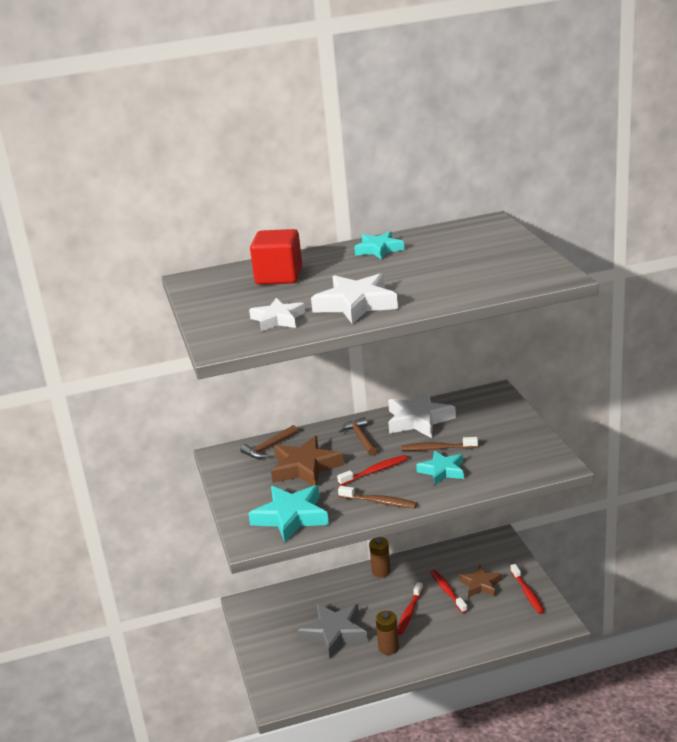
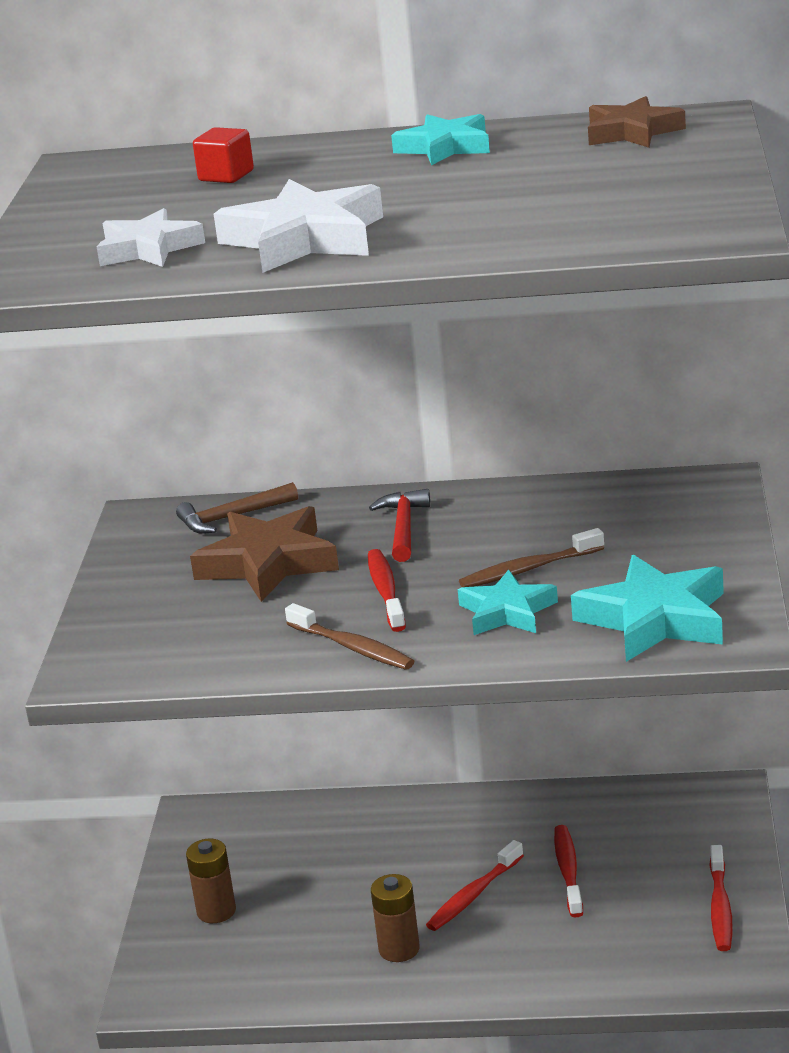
camera: 20 degrees right, 0 degrees up
(279, 276) = (226, 176): red cube -> red cube, size x0.52
(291, 517) = (181, 645): turquoise star -> turquoise star (655, 619)
(334, 633) = (318, 901): grey star -> none
(360, 438) = (403, 527): brown hammer -> red hammer
(375, 471) = (386, 591): red toothbrush -> red toothbrush turned 90 degrees counterclockwise
(381, 571) = (467, 808): brown battery -> brown battery (216, 911)
(418, 420) = (532, 512): white star -> none
(437, 448) = (528, 569): brown toothbrush -> brown toothbrush turned 45 degrees counterclockwise
(480, 585) = (638, 872): brown star -> brown star (632, 132)

